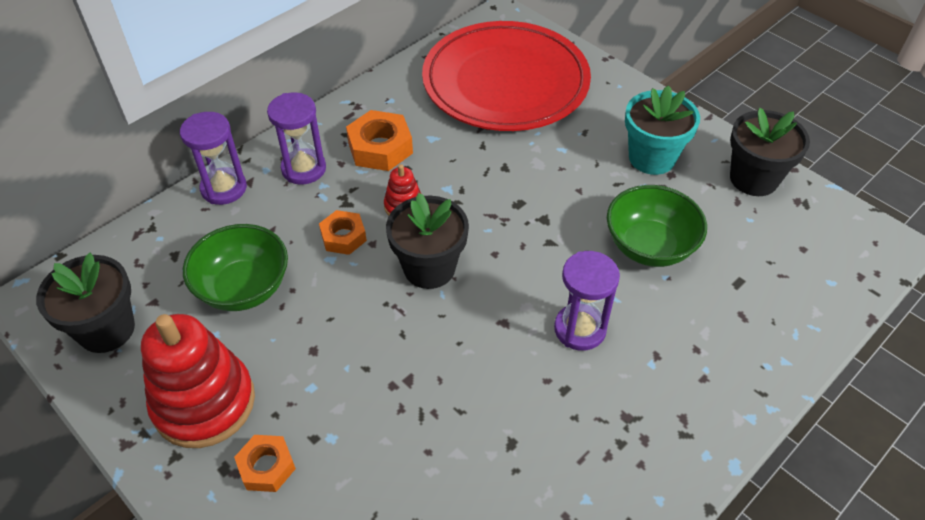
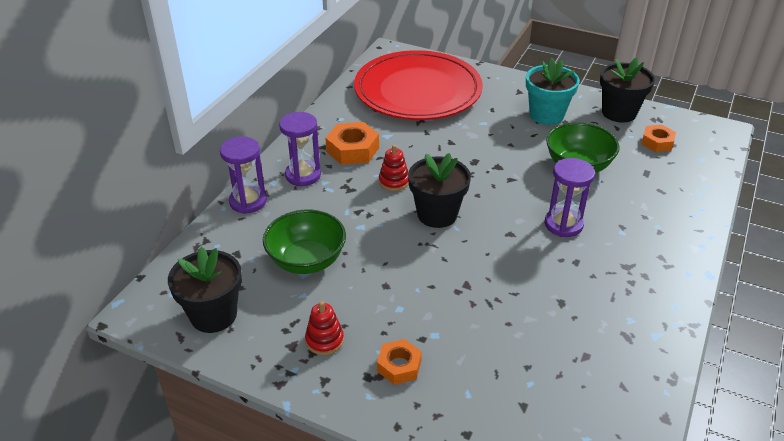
camera: 20 degrees left, 10 degrees down
(204, 403) = (324, 340): red stacking toy -> red stacking toy, size x0.47
(343, 237) = (361, 210): orange nut -> orange nut (657, 142)

